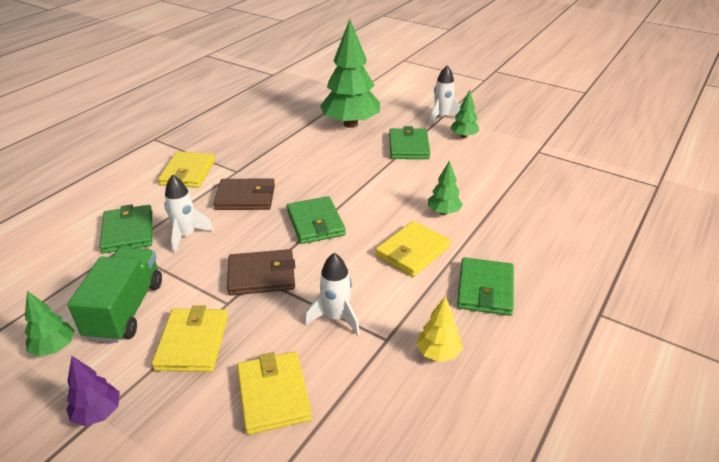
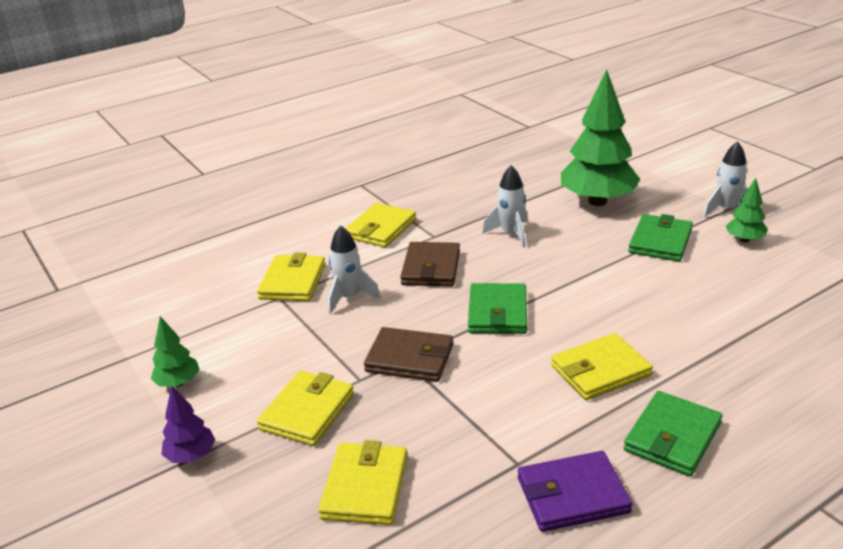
camera: 25 degrees right, 5 degrees down
(126, 310) = (257, 362): green truck -> none
(128, 232) = (293, 282): green wallet -> yellow wallet
(245, 197) = (431, 268): brown wallet -> brown wallet turned 75 degrees clockwise
(336, 317) = (471, 424): white rocket -> white rocket (510, 234)
(438, 353) = (572, 495): yellow tree -> purple wallet
(443, 212) = (665, 331): green tree -> none

